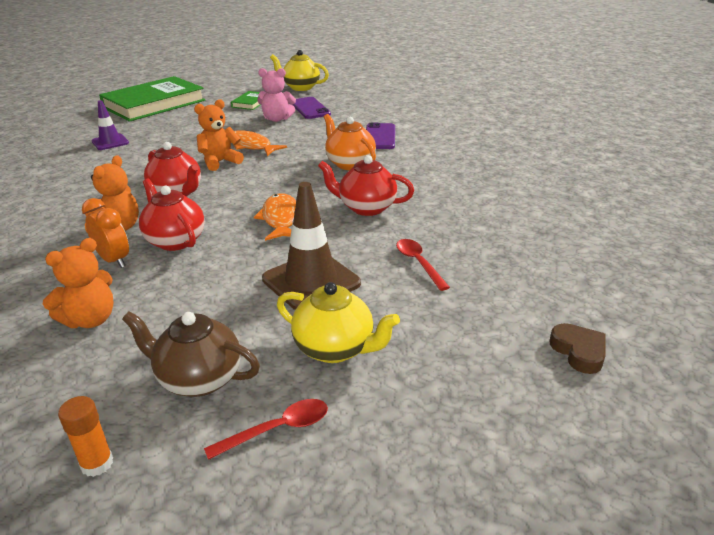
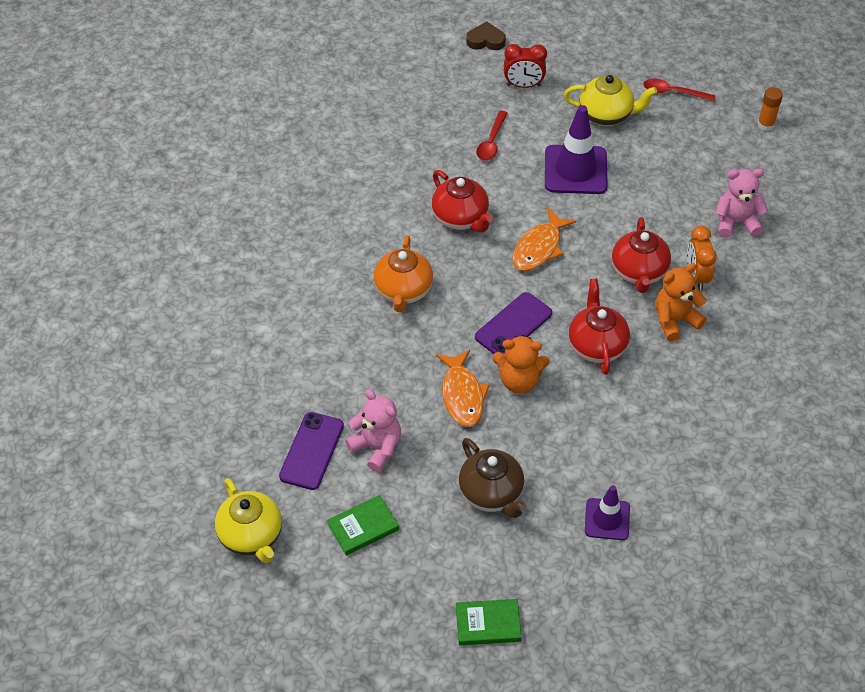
camera: 140 degrees left, 20 degrees up
(90, 319) = (736, 222): orange teddy bear -> pink teddy bear
(154, 104) = (488, 624): green book -> green book, size x0.43
(198, 379) = (694, 141): brown teapot -> brown teapot (492, 494)
(311, 281) = (575, 170): brown traffic cone -> purple traffic cone
(336, 349) = (606, 115): yellow teapot -> yellow teapot turned 120 degrees clockwise
(380, 137) = (318, 322): purple phone -> purple phone (513, 325)
(465, 327) = (523, 85): none -> red clock
(579, 352) = (486, 40): brown heart -> brown heart turned 75 degrees clockwise

